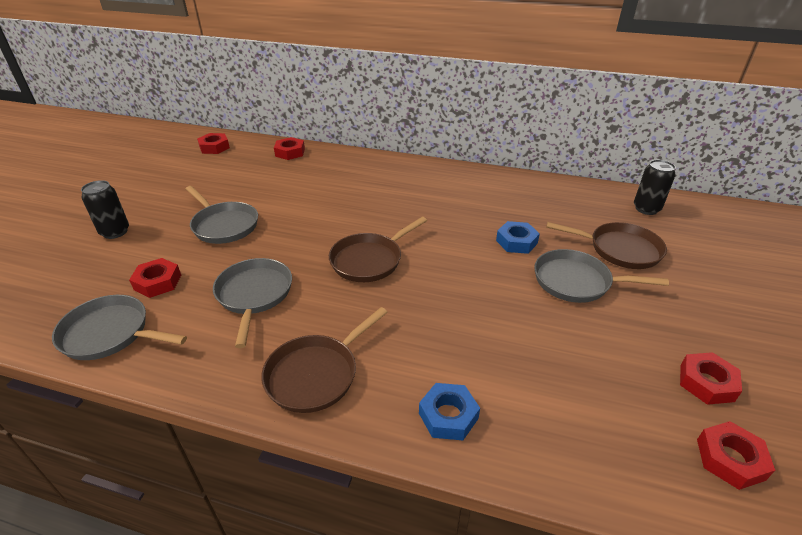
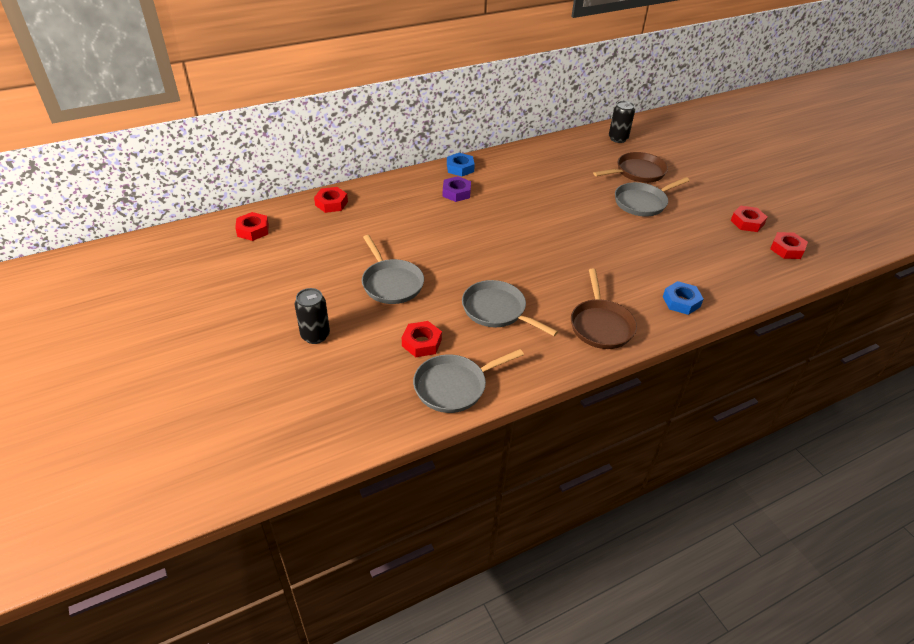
camera: 45 degrees left, 5 degrees up
(224, 225) = (391, 283): grey pan -> grey pan turned 60 degrees clockwise
(369, 260) = (525, 251): brown pan -> none
(394, 185) = (456, 193): none -> purple nut
(516, 242) = (584, 194): blue nut -> blue nut (460, 168)

